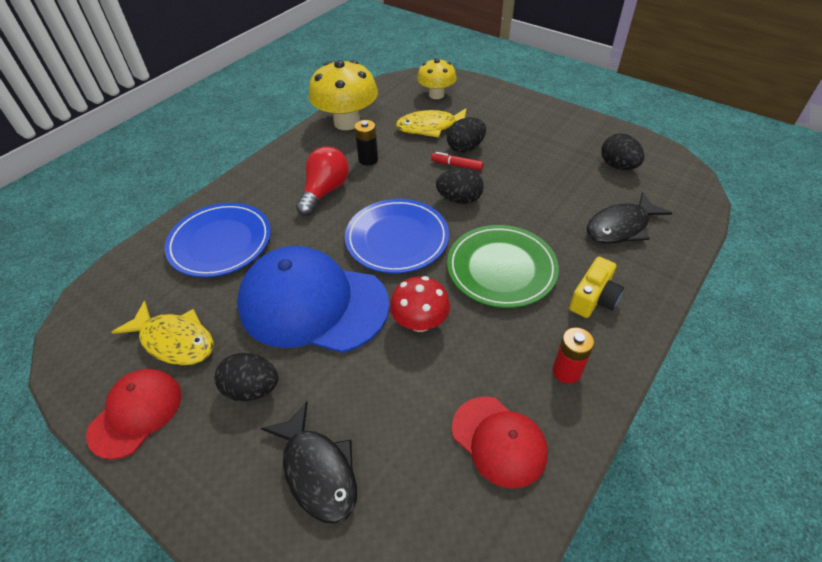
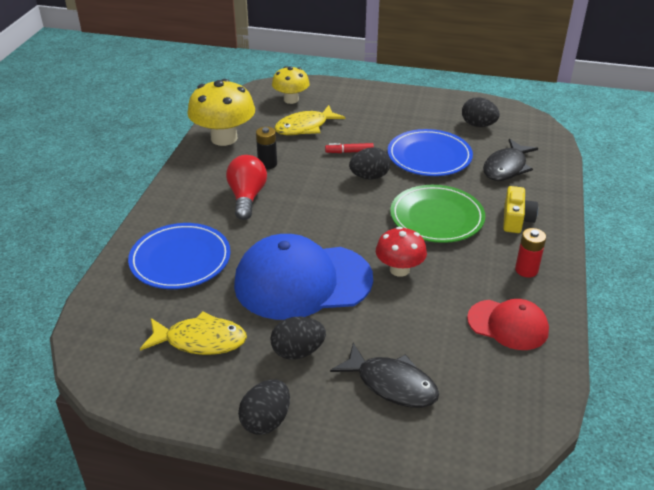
camera: 25 degrees left, 10 degrees down
(136, 413) = (210, 398): red cap -> none
(397, 239) = (338, 218): blue plate -> blue plate (429, 157)
(465, 148) = (347, 137): black egg -> black egg (266, 421)

